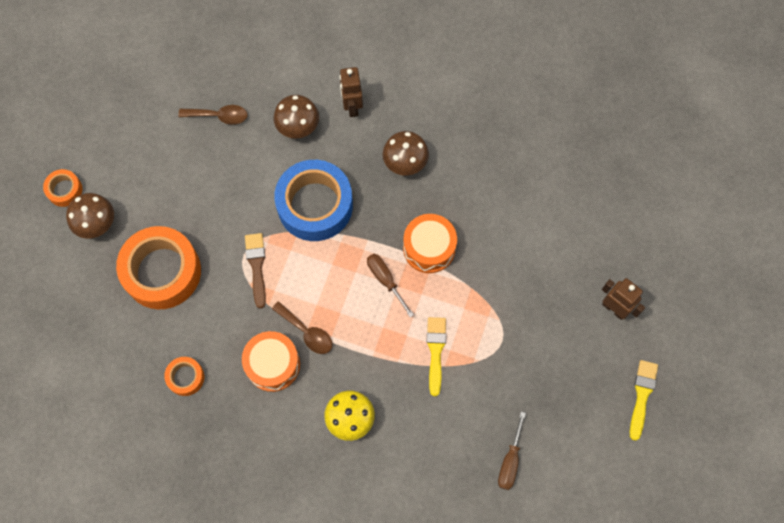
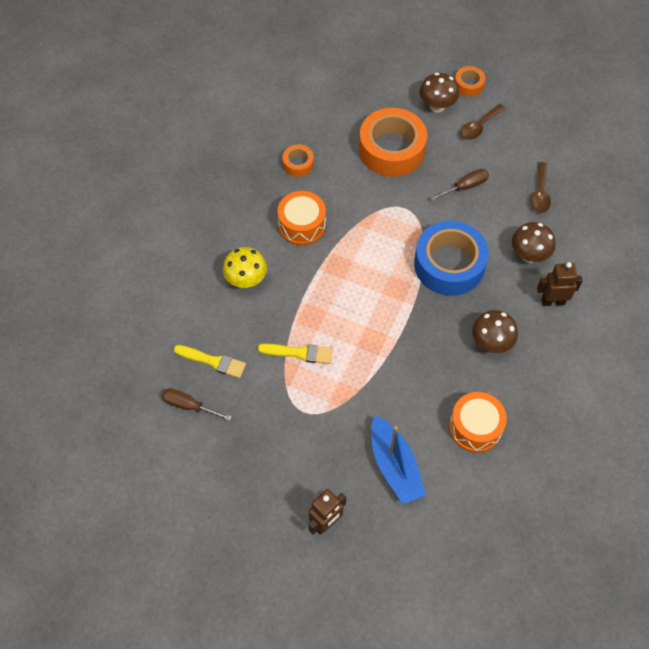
camera: 95 degrees right, 10 degrees down
(256, 266) = (392, 217): brown brush -> none
(307, 332) = (328, 252): brown spoon -> brown spoon (479, 127)
(385, 280) = (371, 317): brown screwdriver -> brown screwdriver (465, 187)
(429, 248) = (402, 356): orange drum -> orange drum (475, 427)
(548, 249) = (395, 466): none -> blue boat
(642, 396) = (233, 536): yellow brush -> yellow brush (213, 361)

